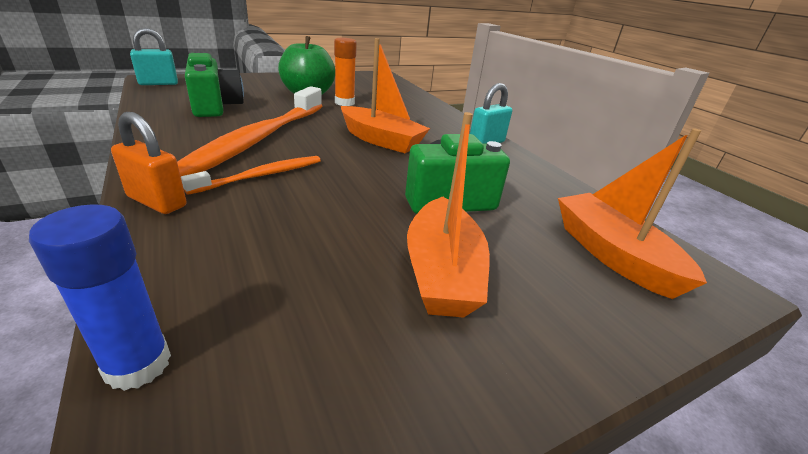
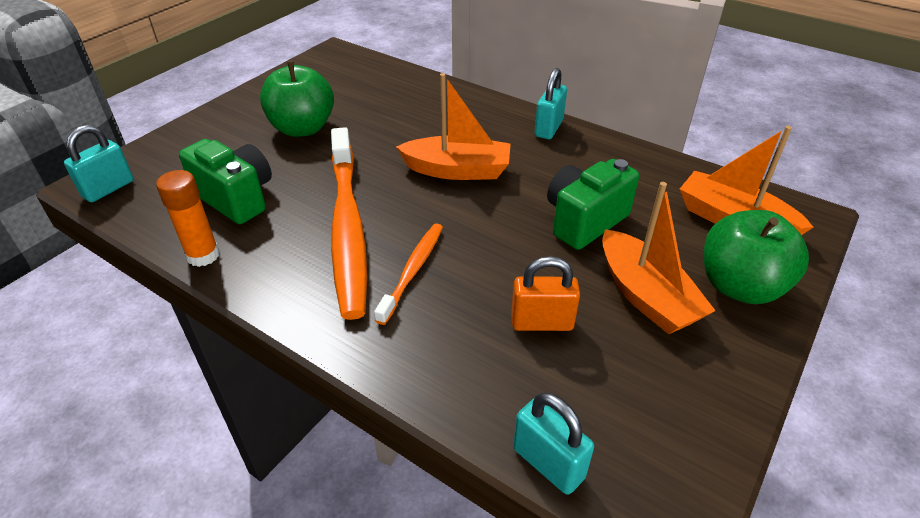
camera: 25 degrees left, 10 degrees up
(138, 364) = (548, 463): blue glue stick -> turquoise padlock
(157, 201) = (369, 345): orange padlock -> orange padlock (542, 322)
(344, 103) = (358, 126): orange glue stick -> orange glue stick (203, 255)
(565, 310) = (740, 286): none -> green apple

